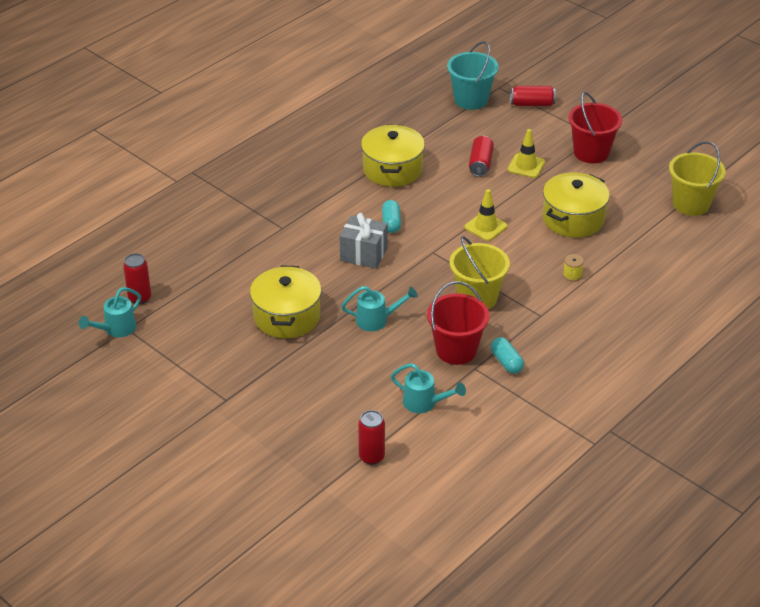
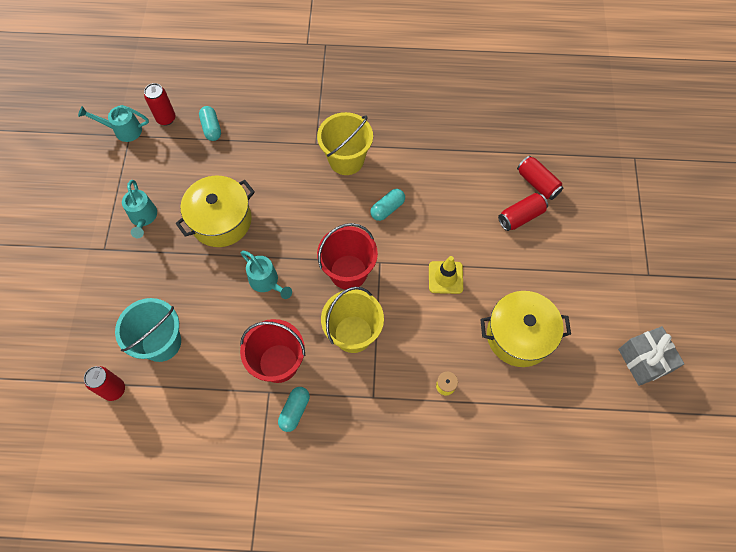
camera: 50 degrees right, 25 degrees up
(187, 276) = (211, 128): none -> turquoise capsule
(363, 254) = (334, 217): grey gift -> grey gift (643, 361)
(392, 169) = (452, 162): yellow pot -> none
(424, 403) = (200, 384): turquoise watering can -> turquoise watering can (143, 218)
(471, 100) = (596, 150): turquoise bucket -> turquoise bucket (161, 342)
(526, 166) = (552, 251): yellow traffic cone -> none
(532, 104) = (639, 197): red can -> red can (537, 183)
(591, 152) = (622, 287): red bucket -> red bucket (348, 272)
(691, 204) = (634, 419): yellow bucket -> yellow bucket (346, 160)

